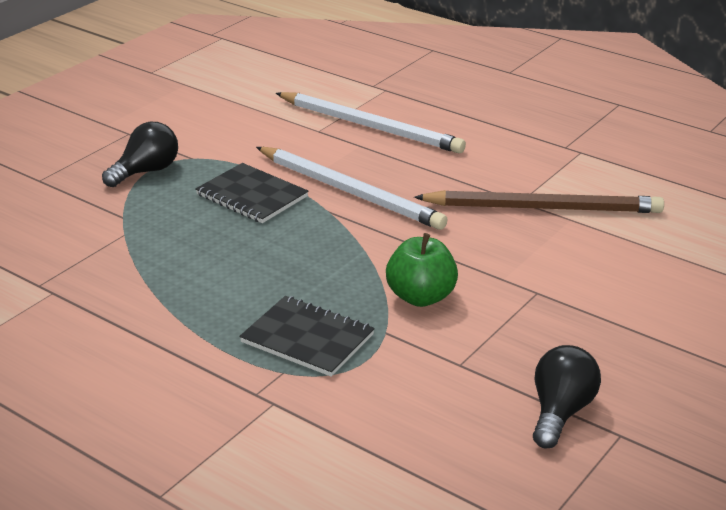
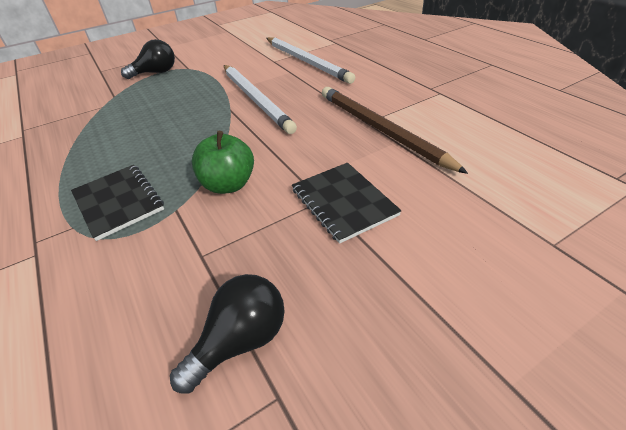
camera: 25 degrees right, 10 degrees up
(252, 195) = (195, 94): black notebook -> black notebook (343, 202)
(543, 208) = (380, 129): brown pencil -> brown pencil turned 150 degrees counterclockwise

